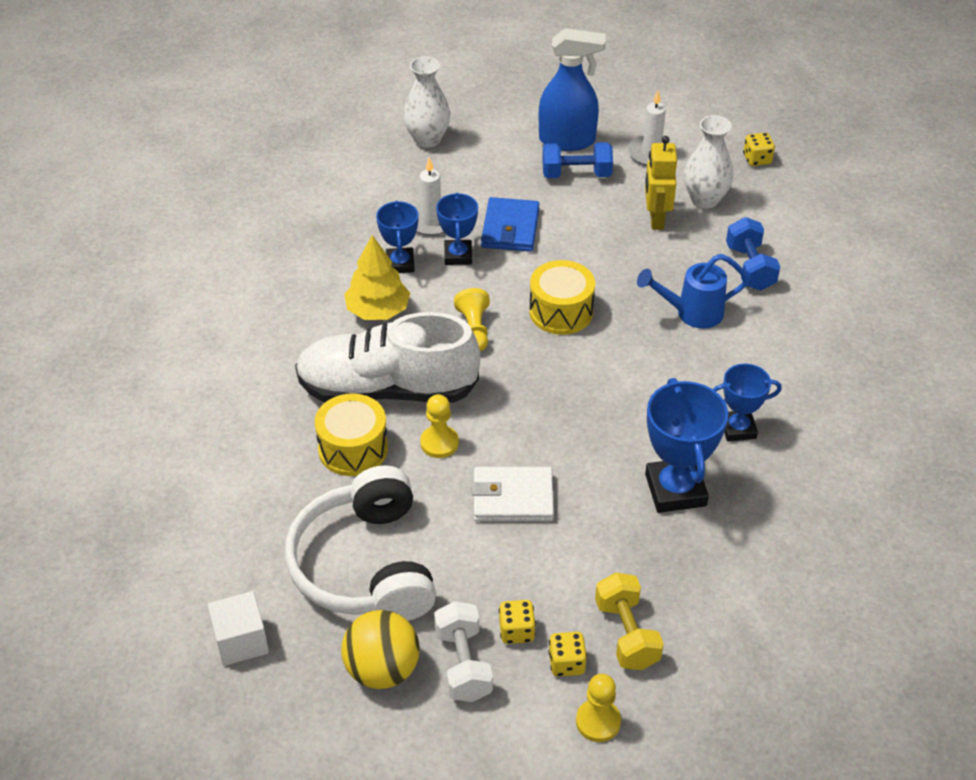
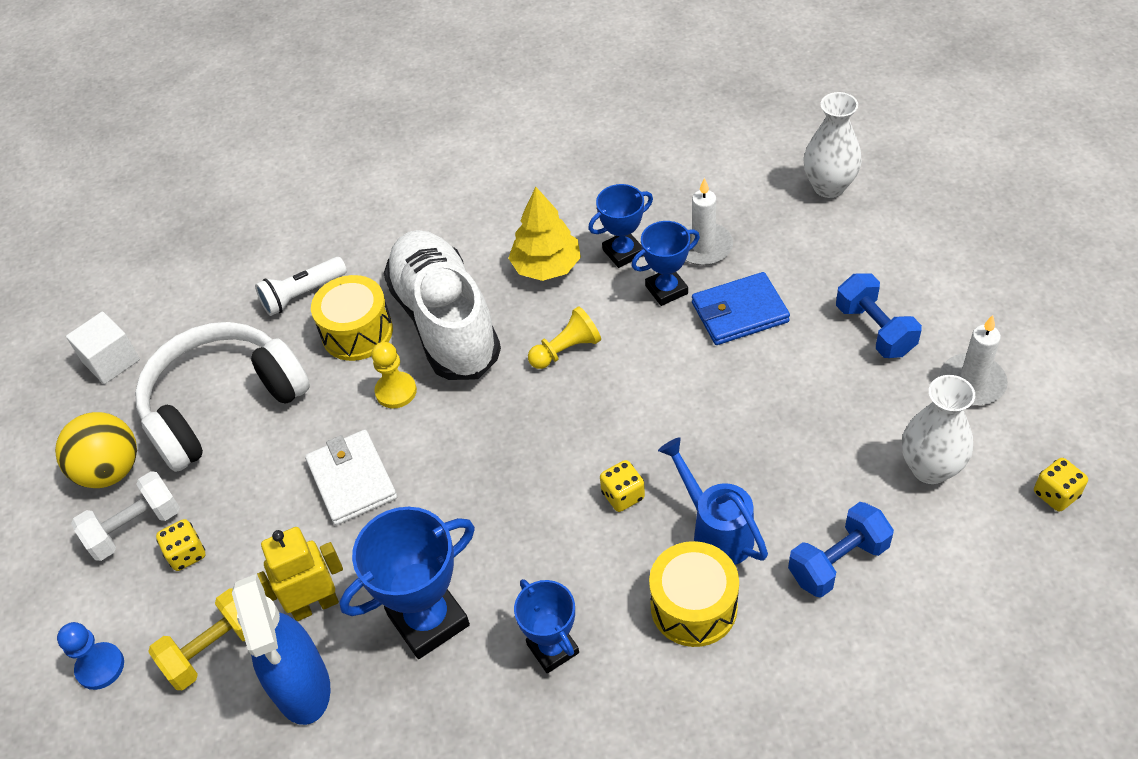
camera: 70 degrees right, 5 degrees up
(275, 474) = (302, 294): none -> white flashlight
(561, 311) = (639, 409): yellow drum -> yellow drum (693, 606)
(566, 663) = (161, 612): yellow dice -> yellow dice (623, 495)
(567, 140) = (927, 298): blue spray bottle -> blue spray bottle (302, 687)
(598, 721) = (100, 667): yellow pawn -> blue pawn
(656, 219) = (855, 434): yellow robot -> yellow robot (315, 605)

